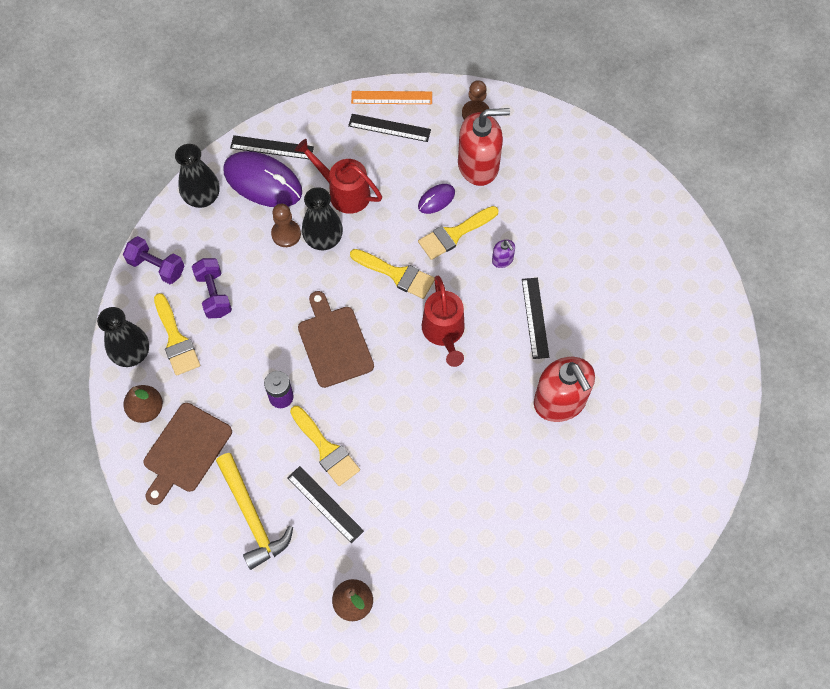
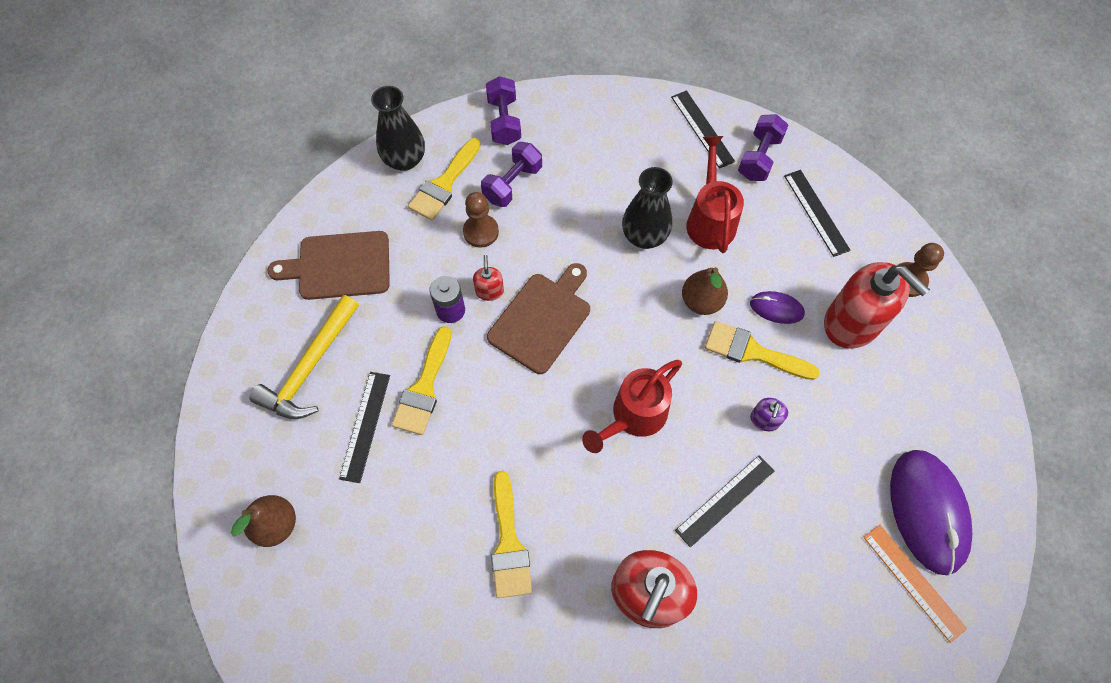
camera: 55 degrees right, 0 degrees up
(146, 409) = (359, 207): brown pear -> brown pear (701, 301)
(202, 197) = (602, 109): black vase -> none
(263, 181) = (660, 145): purple mouse -> purple mouse (927, 511)
(286, 234) = (623, 200): brown pawn -> brown pawn (481, 232)
(286, 362) = (489, 291): none -> red soap dispenser
(322, 130) = (759, 157): none -> purple dumbbell
(391, 98) = (851, 192): orange ruler -> orange ruler (913, 582)
(397, 274) = (662, 327): yellow brush -> yellow brush (509, 543)

